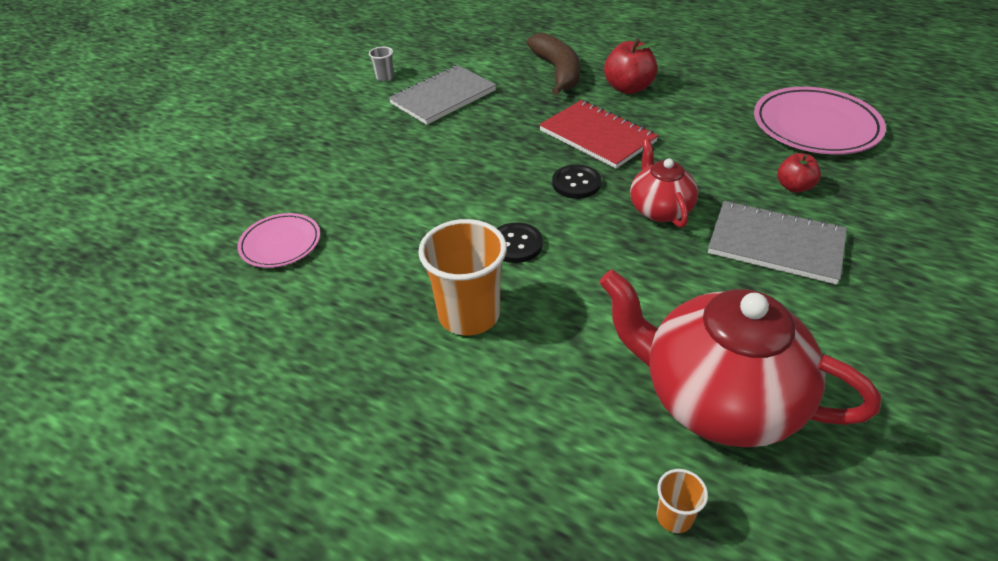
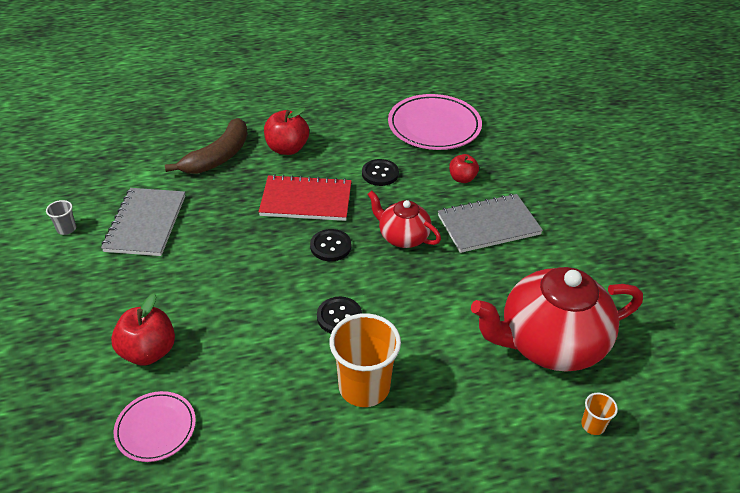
camera: 45 degrees left, 0 degrees up
(339, 187) = (148, 351): none -> red apple
(558, 72) = (218, 157): brown banana -> brown banana turned 90 degrees clockwise
(700, 144) = (380, 174): none -> black button

